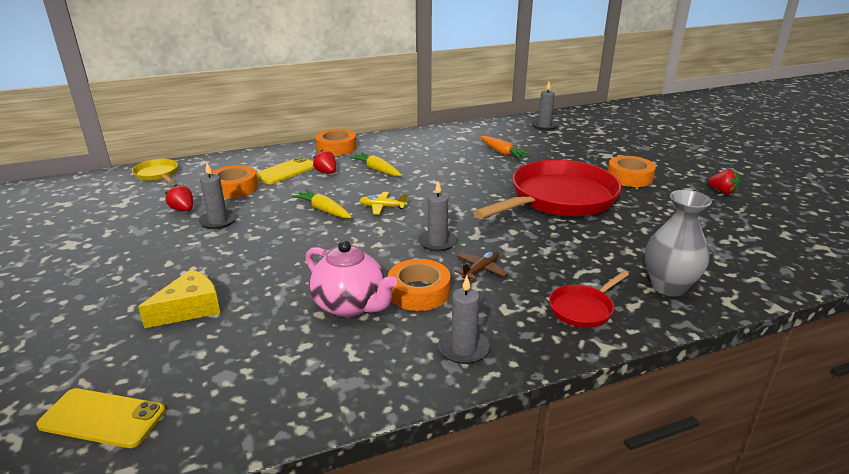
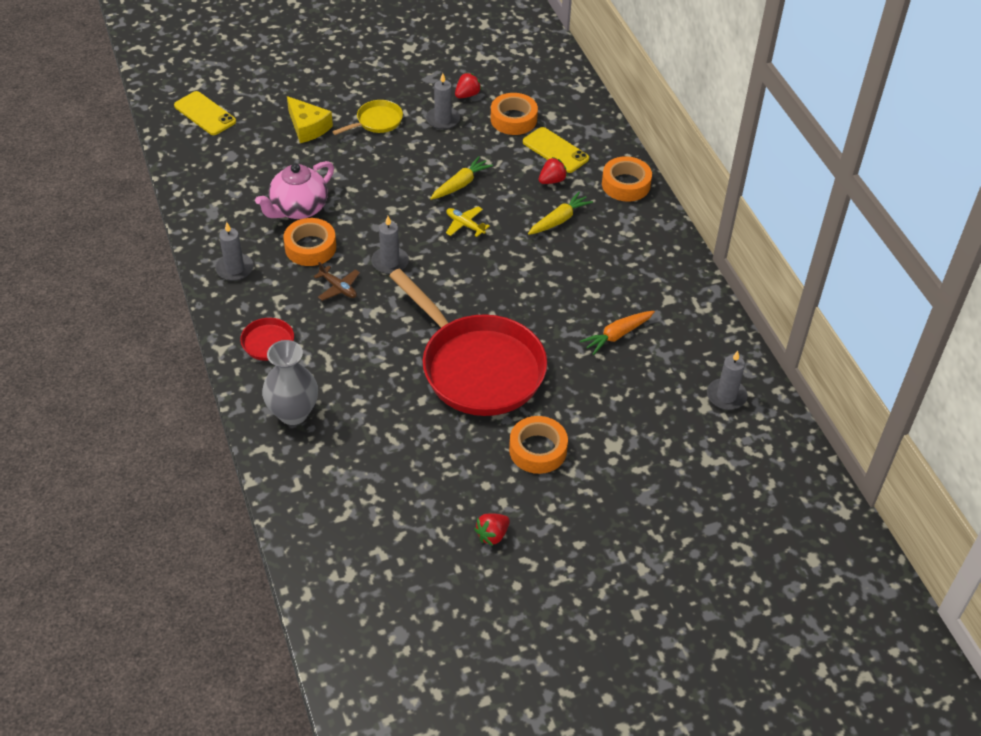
camera: 90 degrees right, 20 degrees up
(102, 418) = (205, 114): yellow phone -> yellow phone turned 60 degrees counterclockwise
(157, 174) = (546, 64): yellow pan -> yellow pan (377, 121)
(382, 207) = (465, 225): yellow plane -> yellow plane turned 60 degrees counterclockwise

